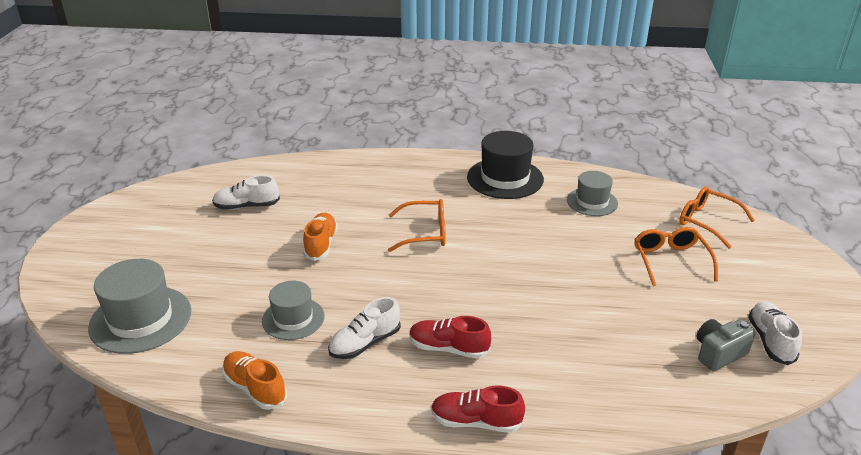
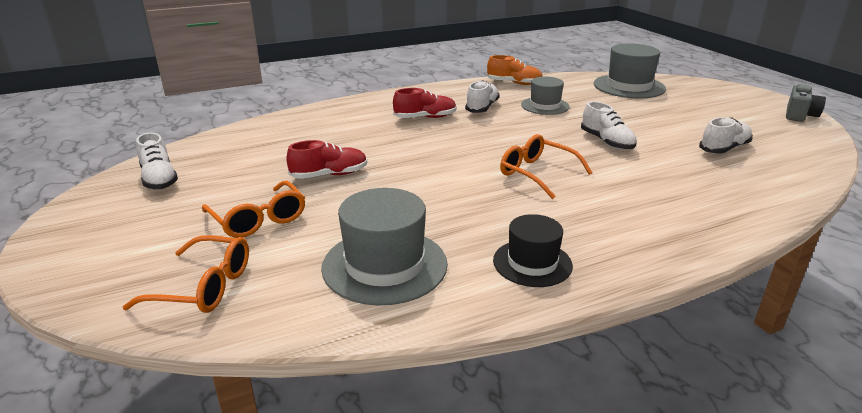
camera: 150 degrees right, 5 degrees down
(321, 244) = (607, 142): orange shoe -> white shoe
(425, 233) = (537, 173): orange glasses -> orange glasses turned 75 degrees clockwise
(476, 422) = (378, 99): red shoe -> red shoe (329, 175)
(505, 178) = (532, 263): black hat -> black hat, size x0.63
(592, 202) = (384, 265): grey hat -> grey hat, size x1.58
(718, 353) = (212, 160): grey camera -> grey camera (799, 115)

